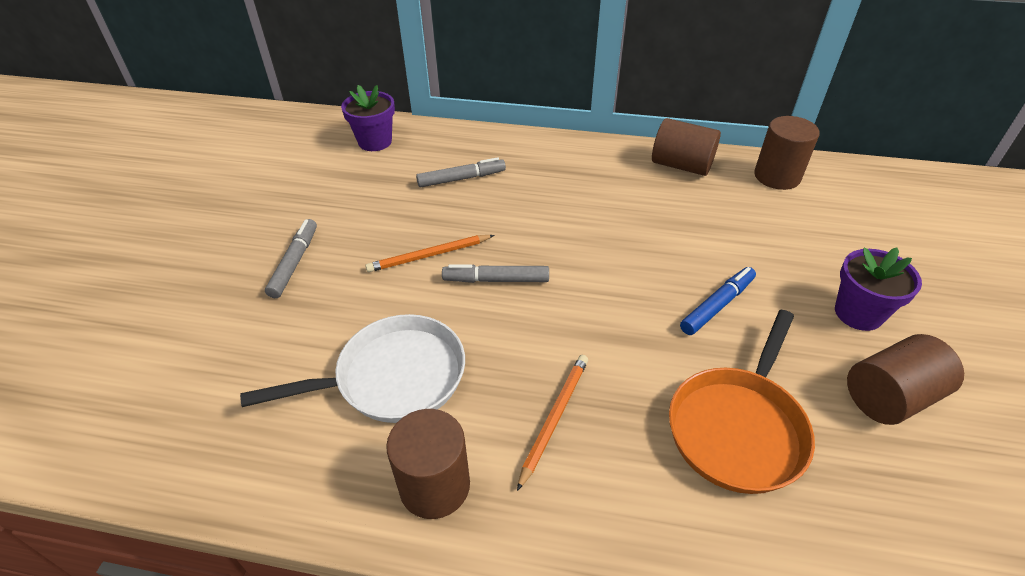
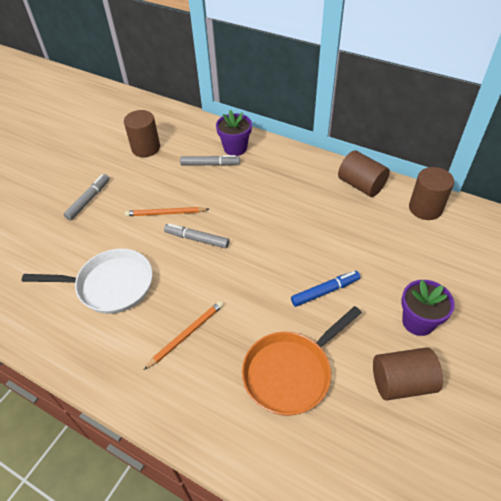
camera: 20 degrees right, 5 degrees up
(375, 142) = (170, 126): purple flower pot -> purple flower pot (235, 148)
(434, 486) = (103, 353): brown cylinder -> brown cylinder (146, 148)

